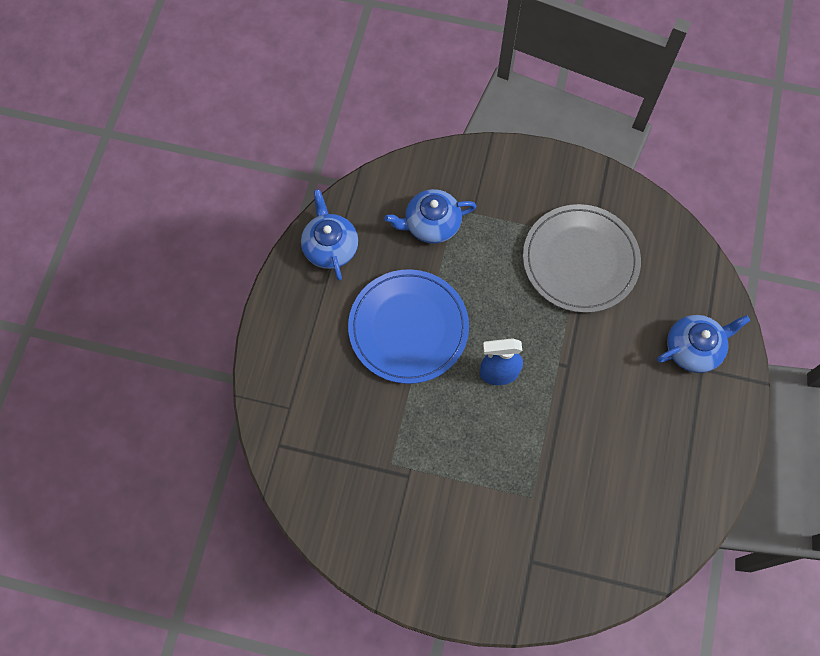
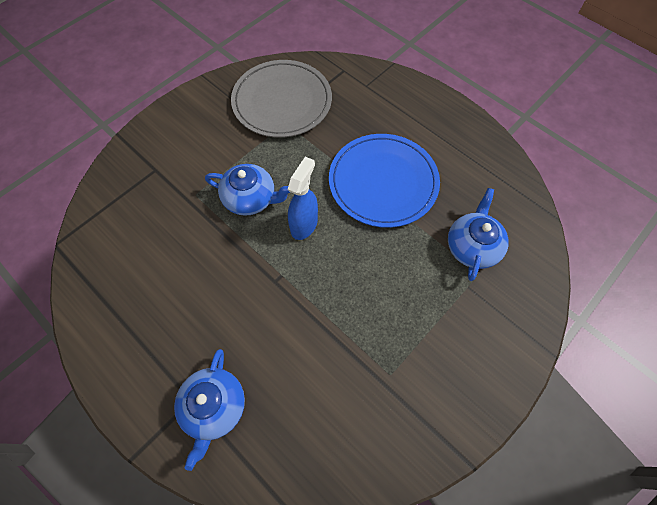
camera: 120 degrees right, 5 degrees down
(330, 247) = (486, 163): blue teapot -> blue teapot (250, 198)
(580, 260) = (367, 356): grey plate -> grey plate (282, 101)

